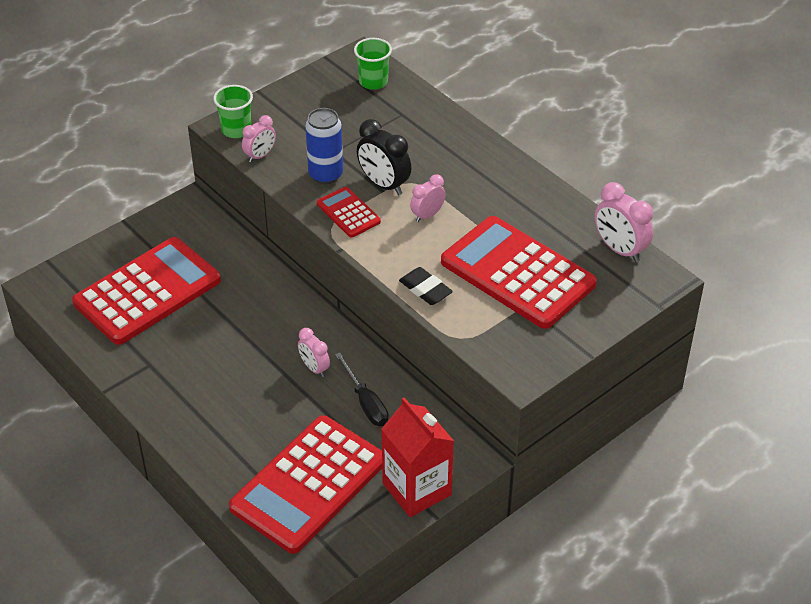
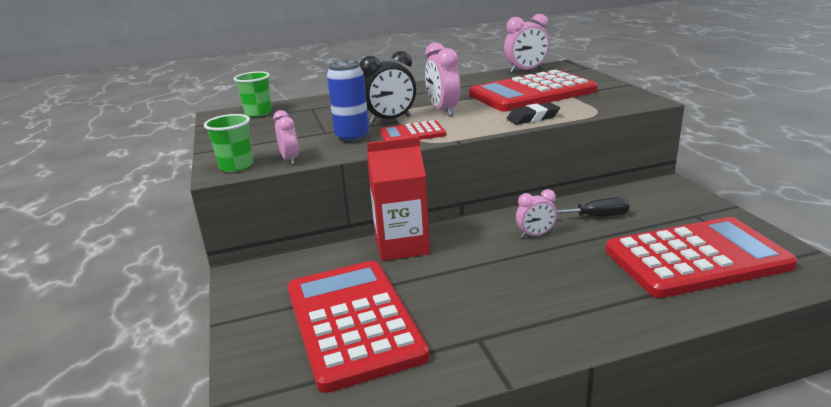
camera: 65 degrees left, 20 degrees down
(309, 484) = (696, 258): red calculator -> red calculator turned 75 degrees counterclockwise
(417, 489) = (703, 209): red carton -> red carton (401, 245)
(427, 215) = (443, 110): pink clock -> pink clock, size x1.59

